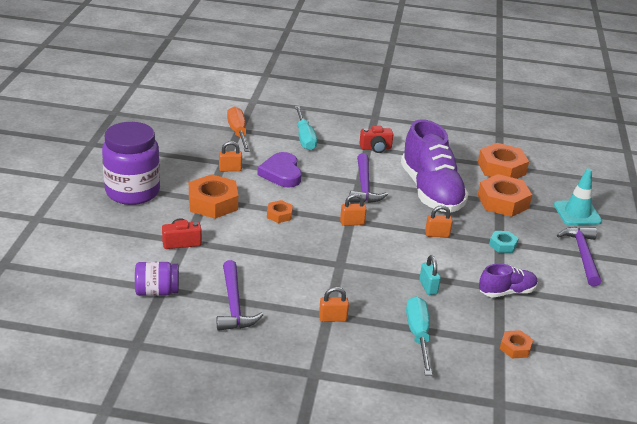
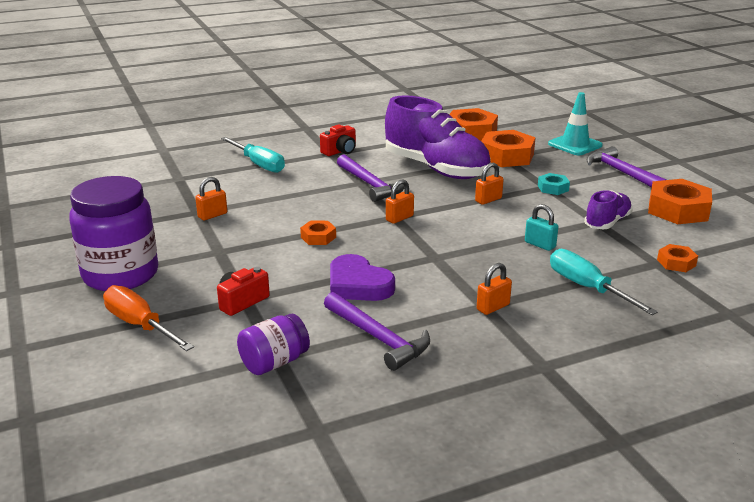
camera: 30 degrees left, 5 degrees down
(213, 203) = (232, 252): orange nut -> orange nut (678, 210)
(238, 133) = (181, 181): orange screwdriver -> orange screwdriver (140, 325)
(281, 173) = (273, 201): purple heart -> purple heart (358, 285)

